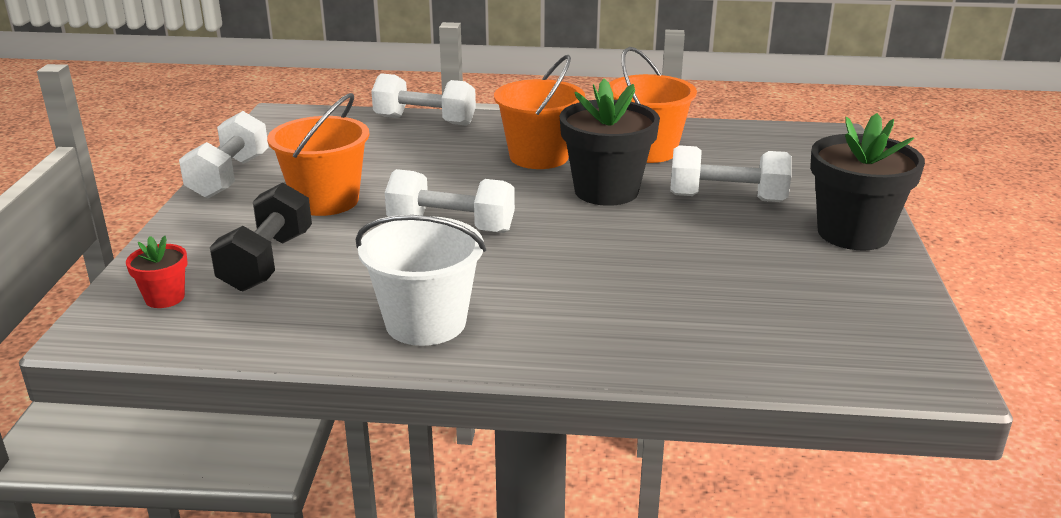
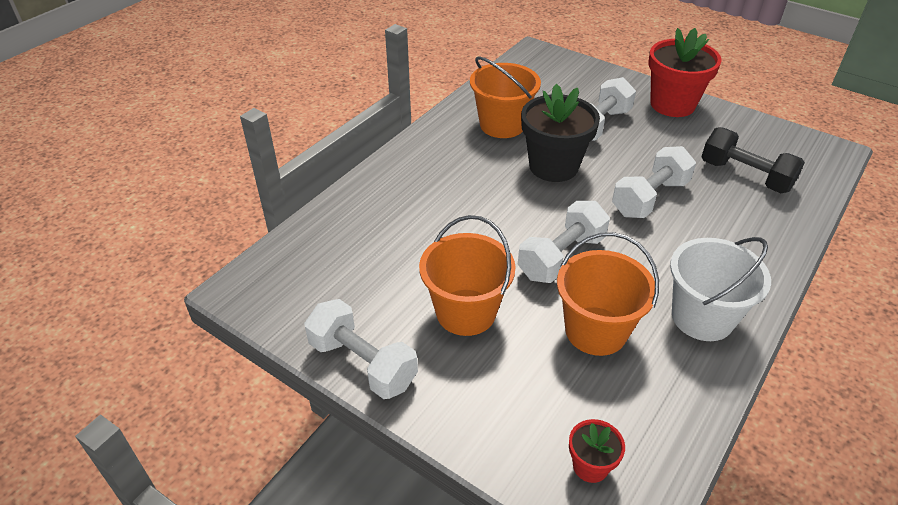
camera: 60 degrees left, 15 degrees up
(267, 261) = (559, 380): black dumbbell -> black dumbbell (745, 176)
(425, 121) = (346, 205): white dumbbell -> white dumbbell (650, 198)
(539, 157) = (472, 173): orange bucket -> orange bucket (596, 331)
(853, 233) = (672, 104): black flower pot -> red flower pot

